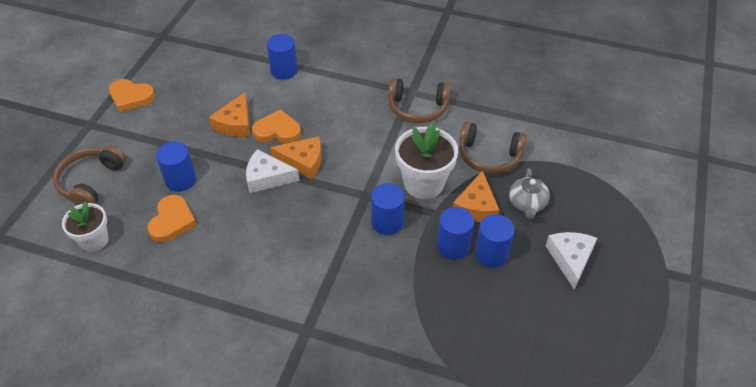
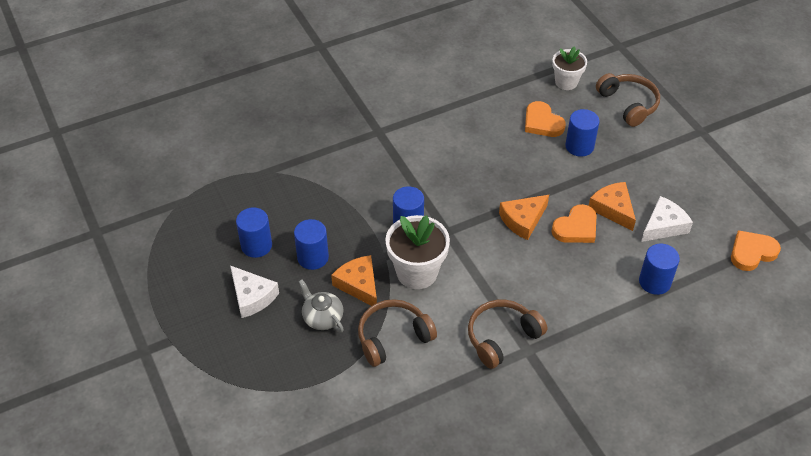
camera: 135 degrees right, 0 degrees up
(131, 97) = (715, 168): orange heart -> orange heart (752, 252)
(267, 177) = (529, 191): white cheese -> white cheese (663, 226)
(453, 246) = (345, 242): blue cylinder -> blue cylinder (256, 245)

